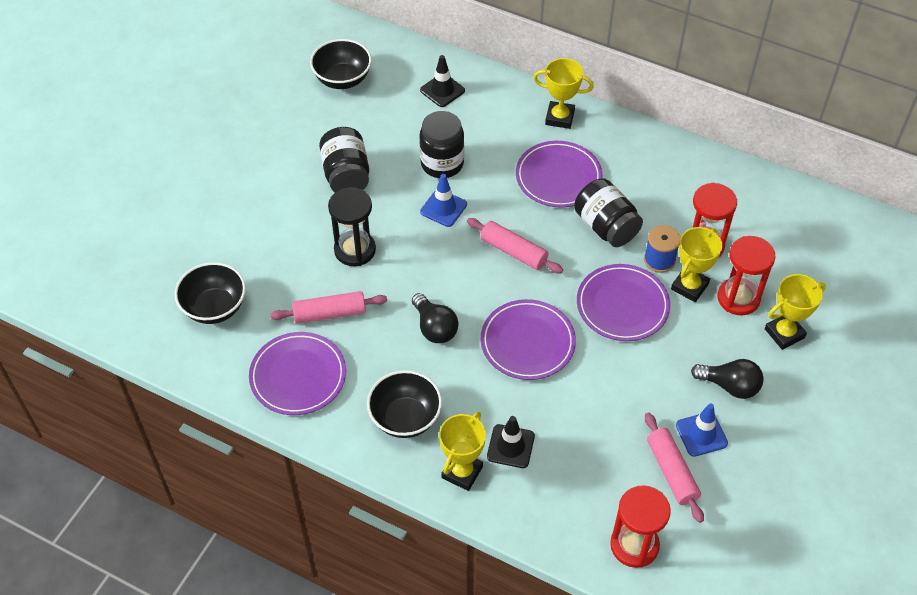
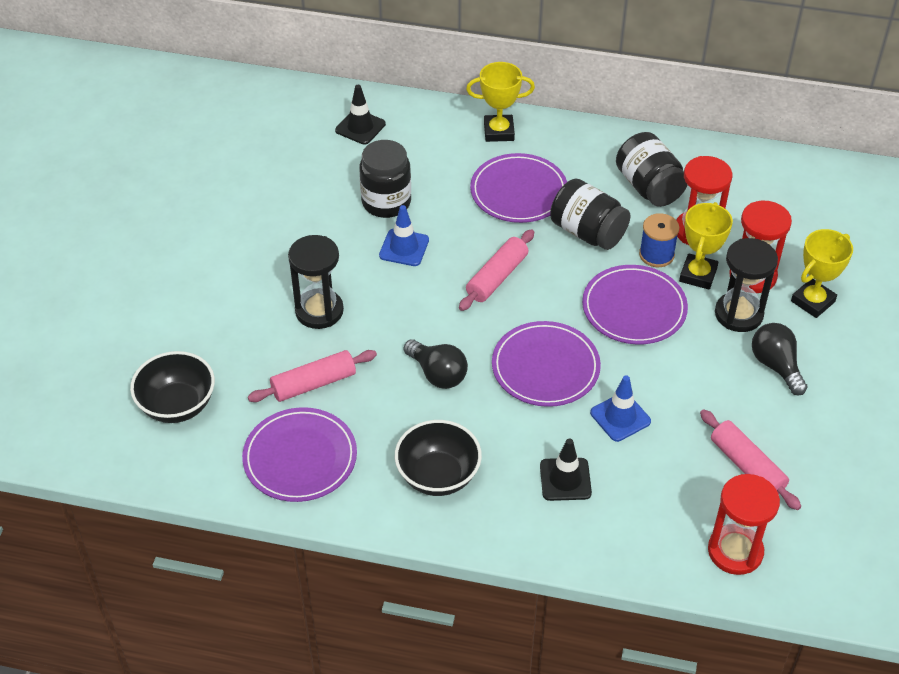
camera: 15 degrees left, 5 degrees down
(342, 79) = (243, 136): black bowl -> none
(346, 175) = (282, 234): black jar -> black jar (649, 187)
(462, 472) = (521, 519): yellow trophy -> none
(513, 252) = (497, 277): pink rolling pin -> pink rolling pin turned 75 degrees counterclockwise
(701, 434) = (764, 421): blue traffic cone -> blue traffic cone (620, 417)
(713, 331) = (738, 314): none -> black hourglass
(729, 386) = (776, 366): black light bulb -> black light bulb turned 120 degrees counterclockwise

